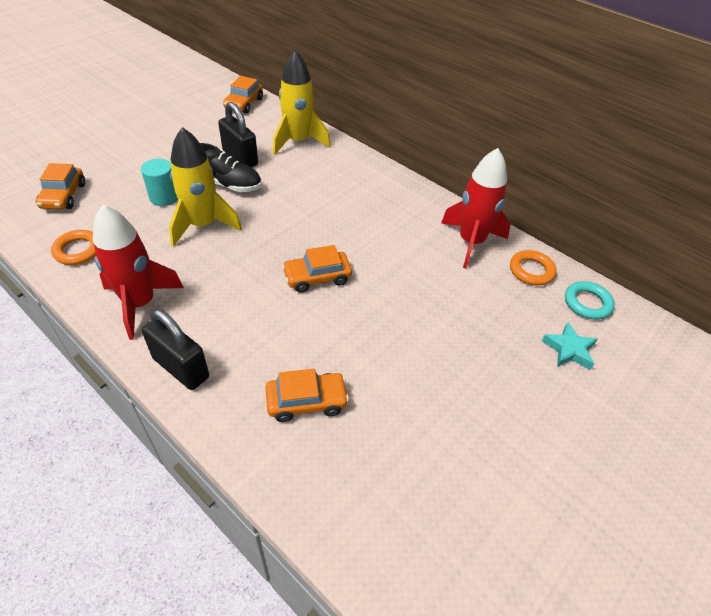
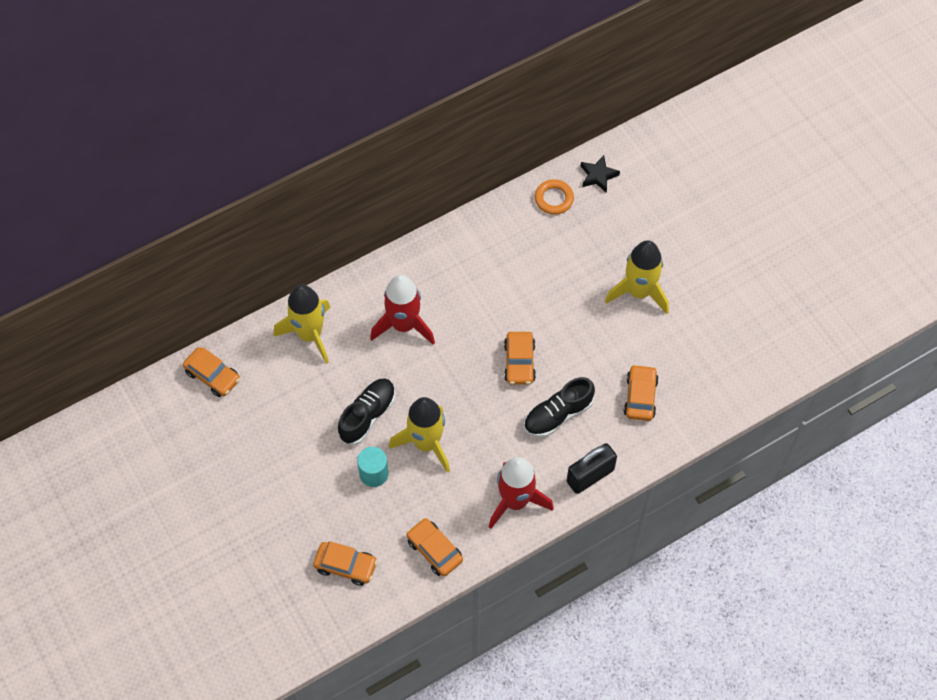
camera: 70 degrees left, 15 degrees up
(78, 250) = (434, 550): orange ring -> orange car
(240, 158) = (324, 396): black padlock -> none
(260, 322) = (558, 414): none -> black shoe
(457, 371) = (638, 292): none -> yellow rocket
(471, 242) = (508, 230): red rocket -> red rocket (404, 325)
(569, 349) = (638, 210): turquoise star -> none
(587, 303) = (598, 176): turquoise ring -> black star

